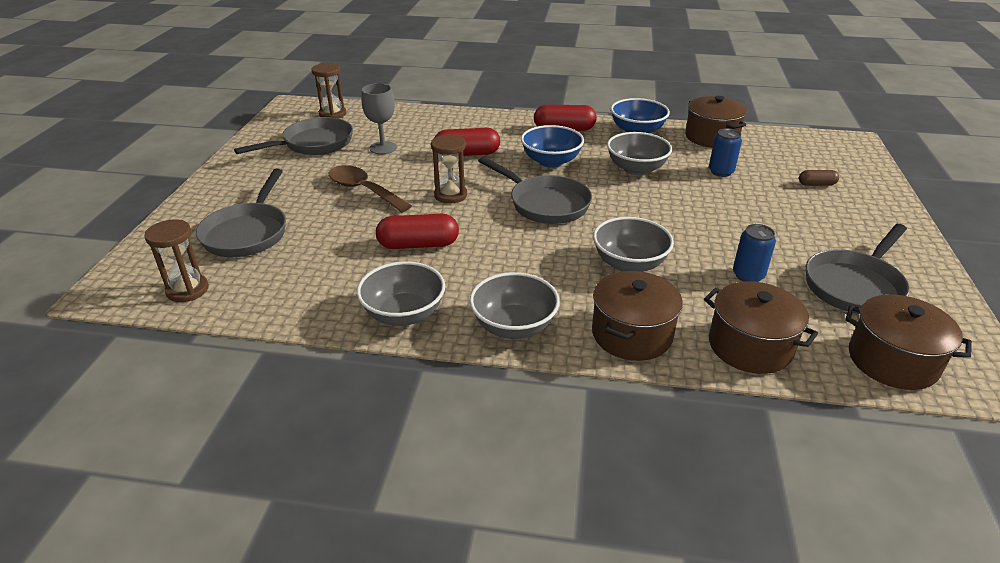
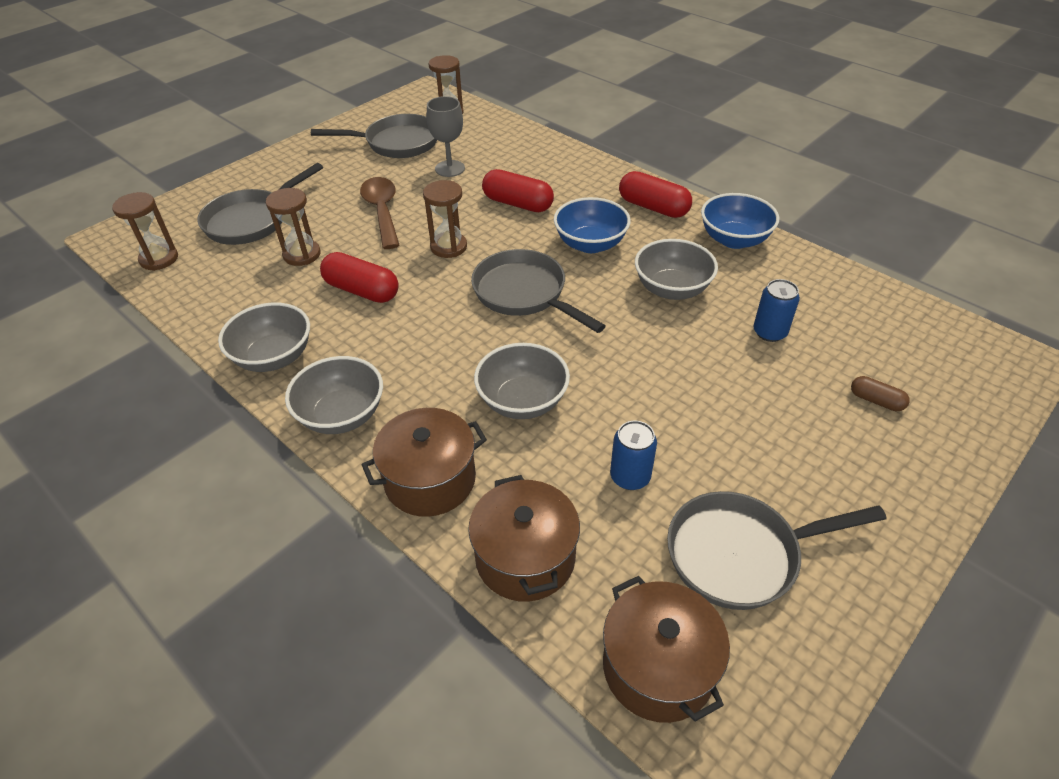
camera: 35 degrees right, 10 degrees up
(331, 240) = (302, 255): none -> brown hourglass
(545, 204) = (524, 293): grey pan -> grey pan turned 150 degrees clockwise
(711, 137) = (819, 280): brown pot -> none

